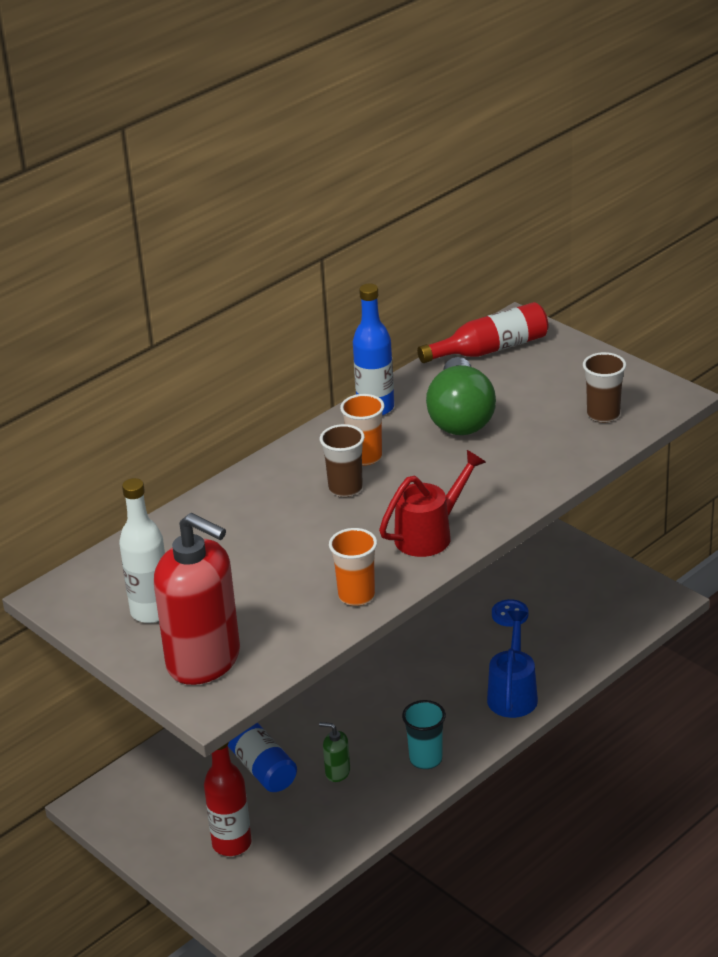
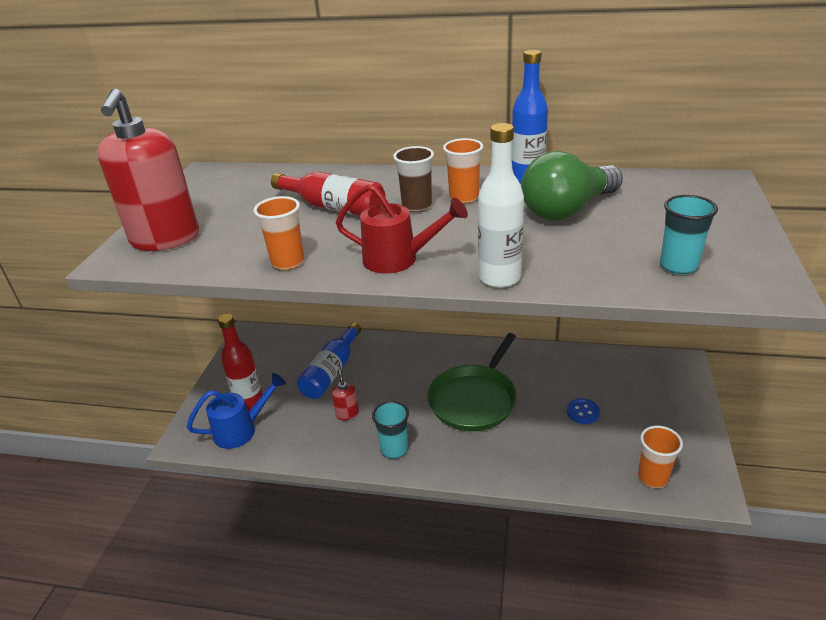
camera: 55 degrees right, 0 degrees up
(151, 611) = (209, 202): white bottle -> white bottle (499, 278)
(337, 772) = (347, 414): green soap dispenser -> red soap dispenser
(417, 673) = (474, 399): none -> green pan
(490, 349) = (672, 185): red bottle -> red bottle (334, 207)
(513, 694) = (503, 459): blue watering can -> blue watering can (241, 430)
(603, 415) = (678, 266): brown cup -> turquoise cup
(620, 619) = (653, 477): none -> orange cup

